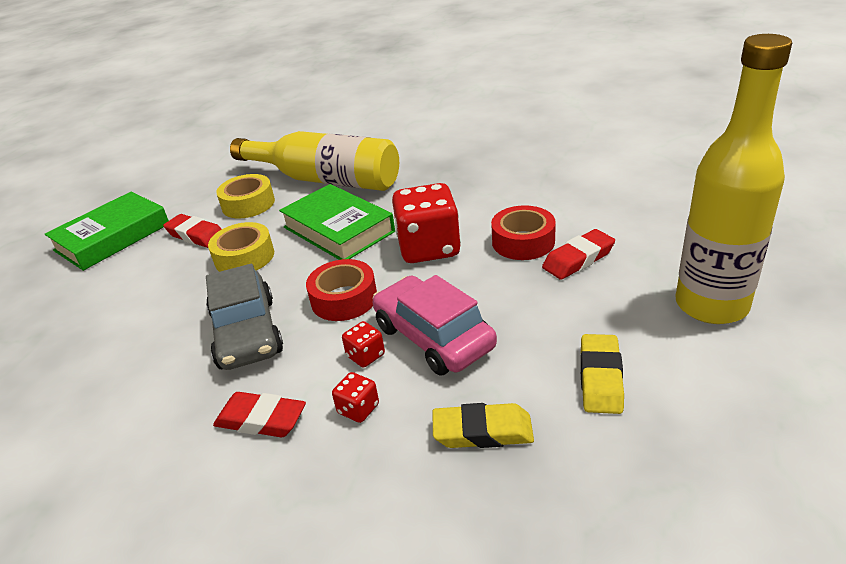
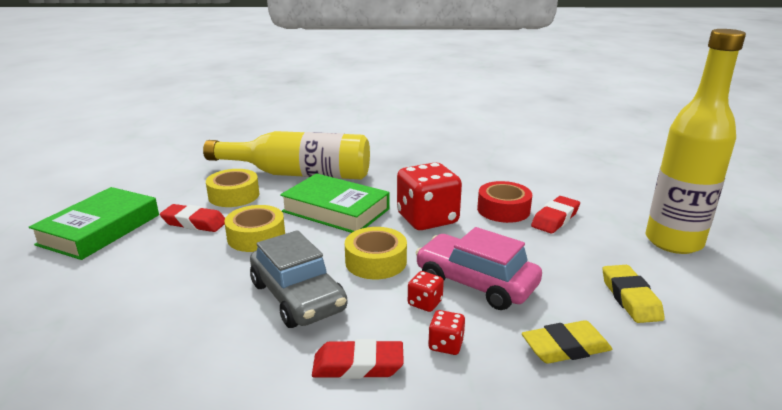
camera: 20 degrees left, 10 degrees down
(344, 299) = (376, 262): red tape -> yellow tape

